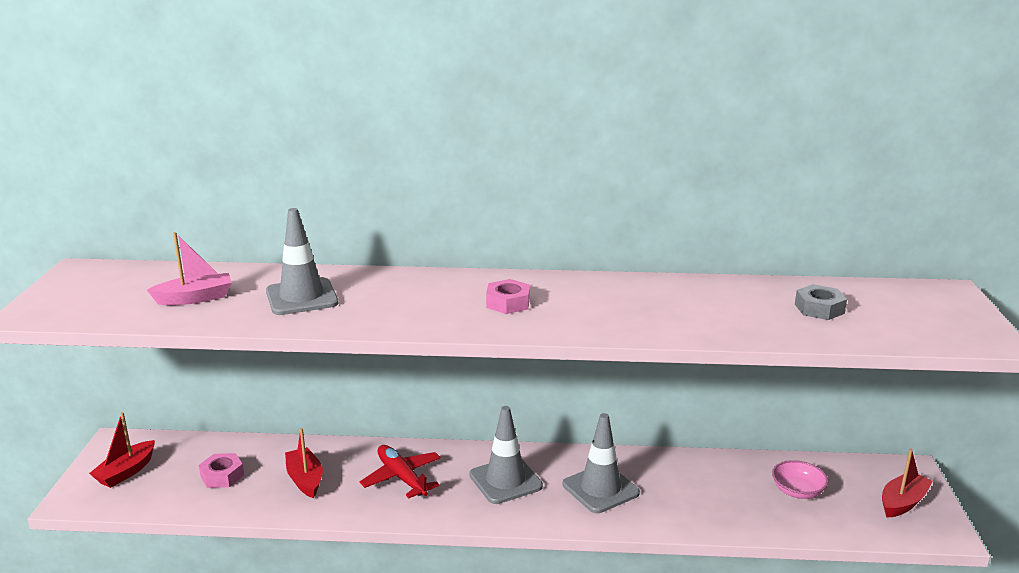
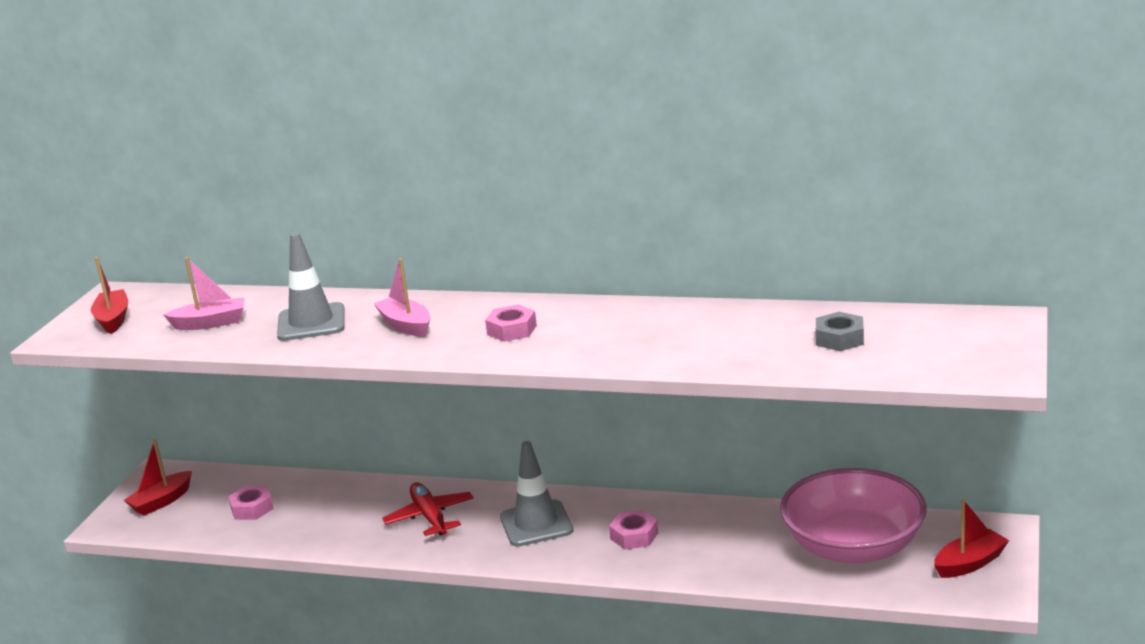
camera: 15 degrees right, 0 degrees up
(305, 479) = (332, 515): red boat -> red boat (113, 319)
(400, 299) = (406, 325): none -> pink boat
(600, 489) = (634, 536): grey traffic cone -> pink nut
(797, 491) = (853, 547): pink bowl -> pink bowl, size x2.32

